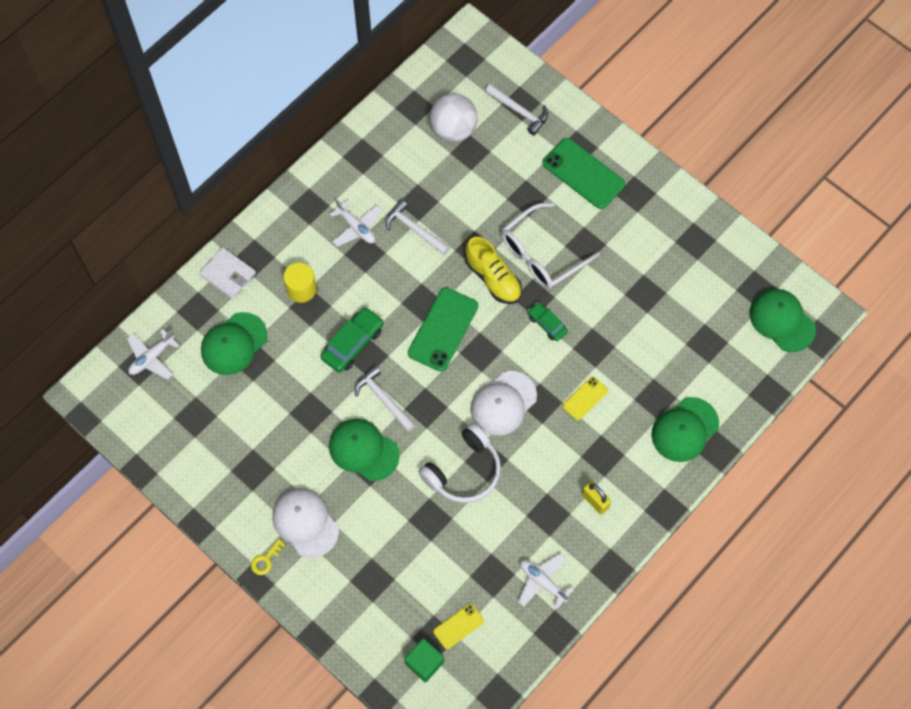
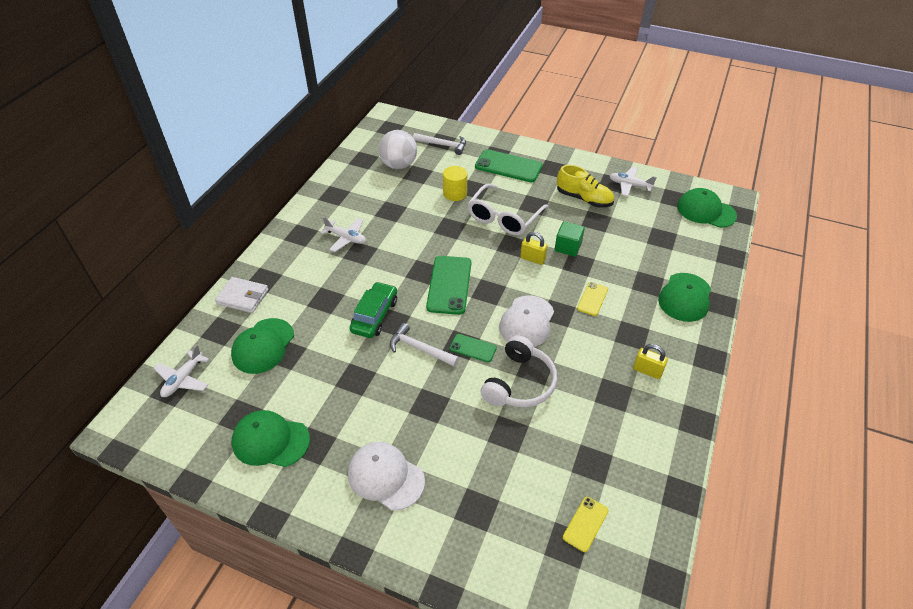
camera: 20 degrees left, 20 degrees down
(266, 560) = (356, 527): yellow key -> none
(301, 289) = (313, 290): yellow cylinder -> yellow cylinder (455, 193)
(363, 450) = (418, 394): green cap -> green cap (270, 440)
(414, 229) = (395, 227): white hammer -> none
(424, 663) = (570, 575): green cube -> green cube (568, 247)
(435, 416) = (473, 348): none -> green phone
(493, 278) = (473, 241): yellow shoe -> yellow shoe (584, 199)
(542, 582) = (642, 453): white plane -> white plane (629, 185)
(547, 324) = (532, 259): green car -> yellow padlock

